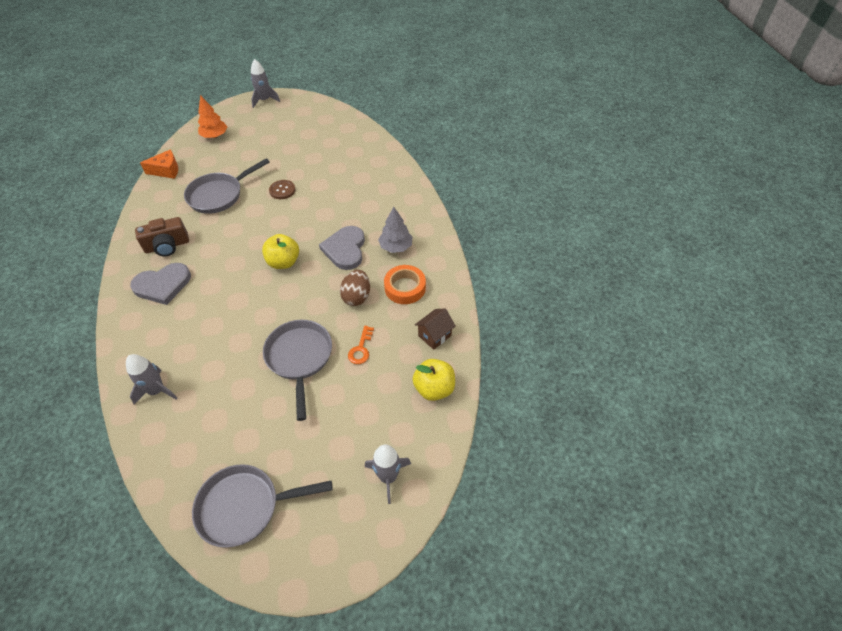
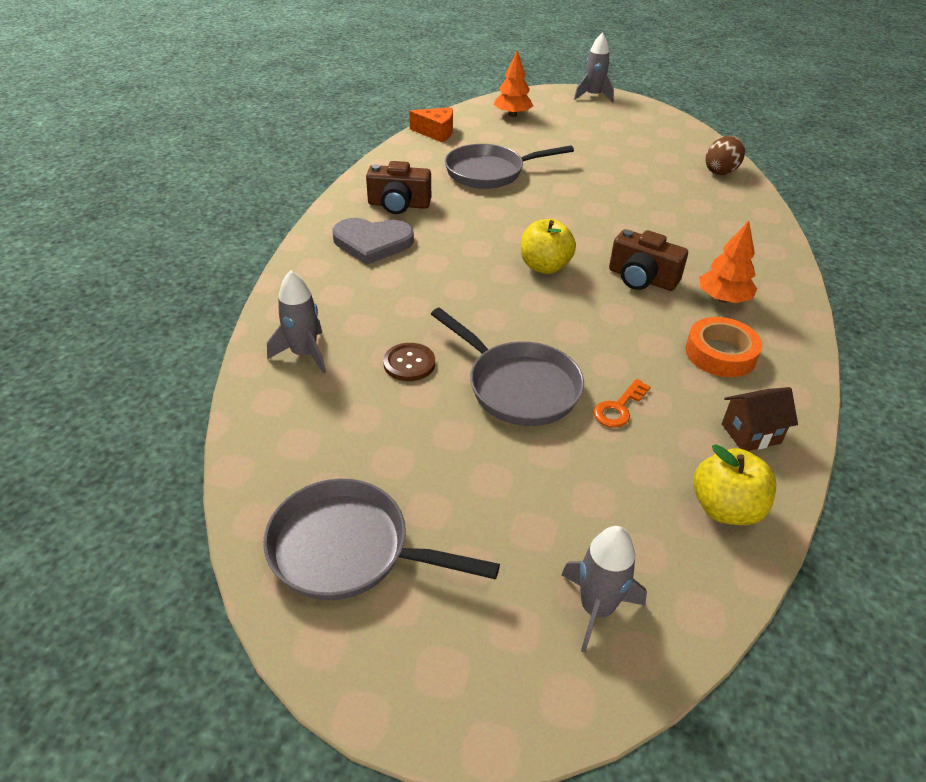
camera: 25 degrees right, 10 degrees down
(282, 190) = (577, 189): brown button -> brown button (409, 363)
(299, 358) = (518, 386): grey pan -> grey pan turned 120 degrees clockwise
(345, 249) = (641, 278): grey heart -> brown camera
(356, 297) = (637, 340): brown egg -> brown egg (721, 171)
(396, 247) = (723, 299): grey tree -> orange tree

